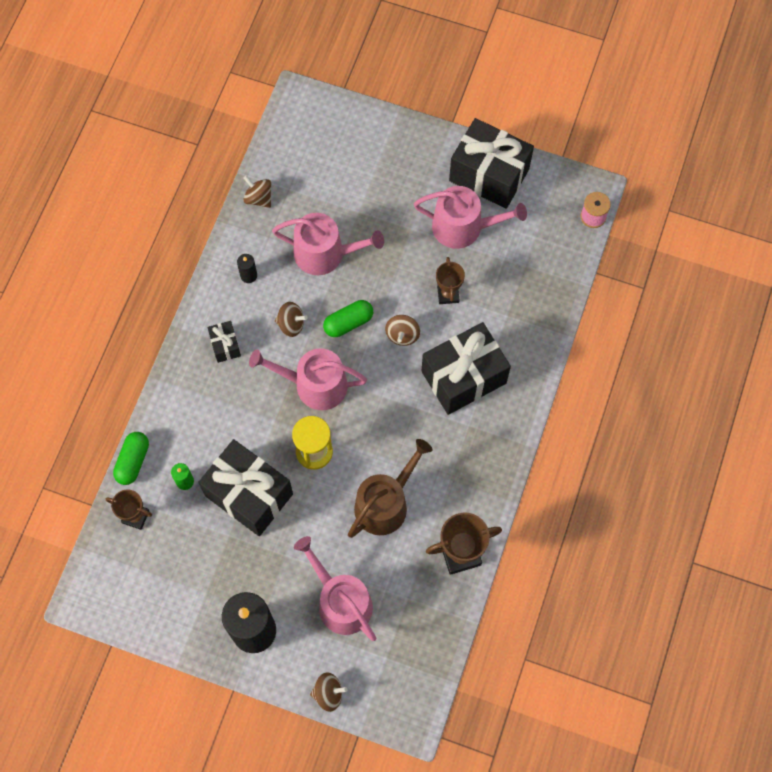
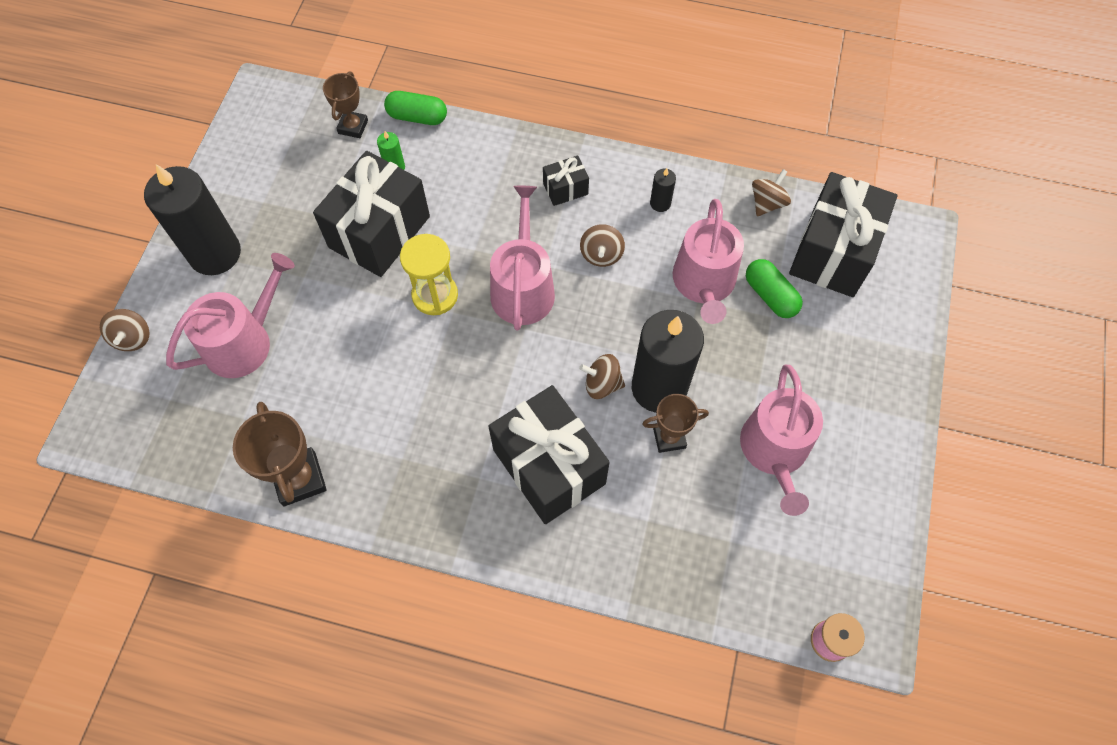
camera: 85 degrees right, 5 degrees down
(348, 323) = (611, 318): green capsule -> green capsule (770, 296)
(385, 503) = (369, 382): brown watering can -> none
(409, 296) = (659, 388): none -> black candle
(489, 175) = (865, 481): black gift -> black gift (833, 252)

